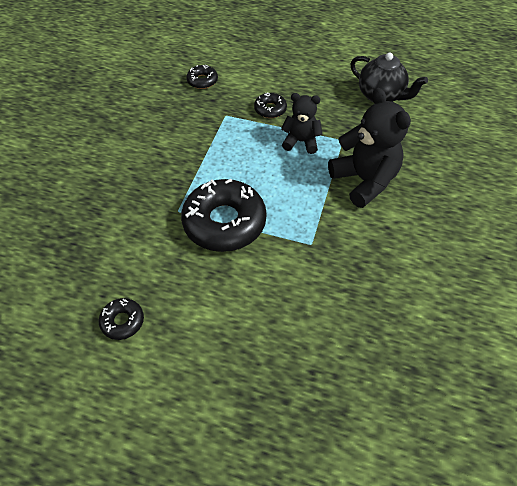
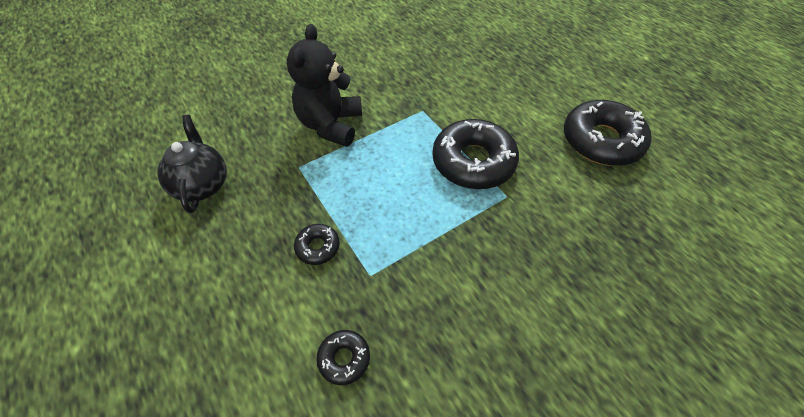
camera: 140 degrees left, 0 degrees up
(122, 321) = (601, 141): black donut -> black donut, size x2.16
(301, 141) = (334, 189): black teddy bear -> none

